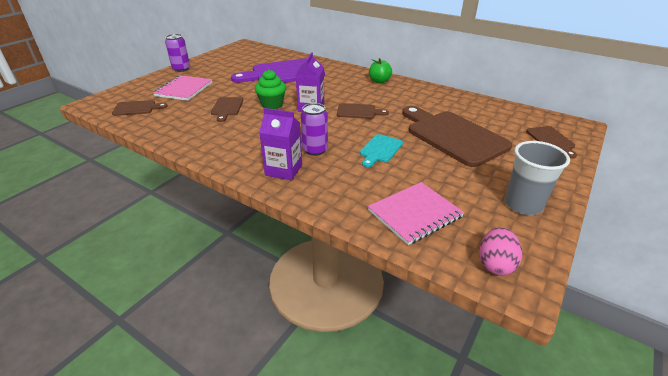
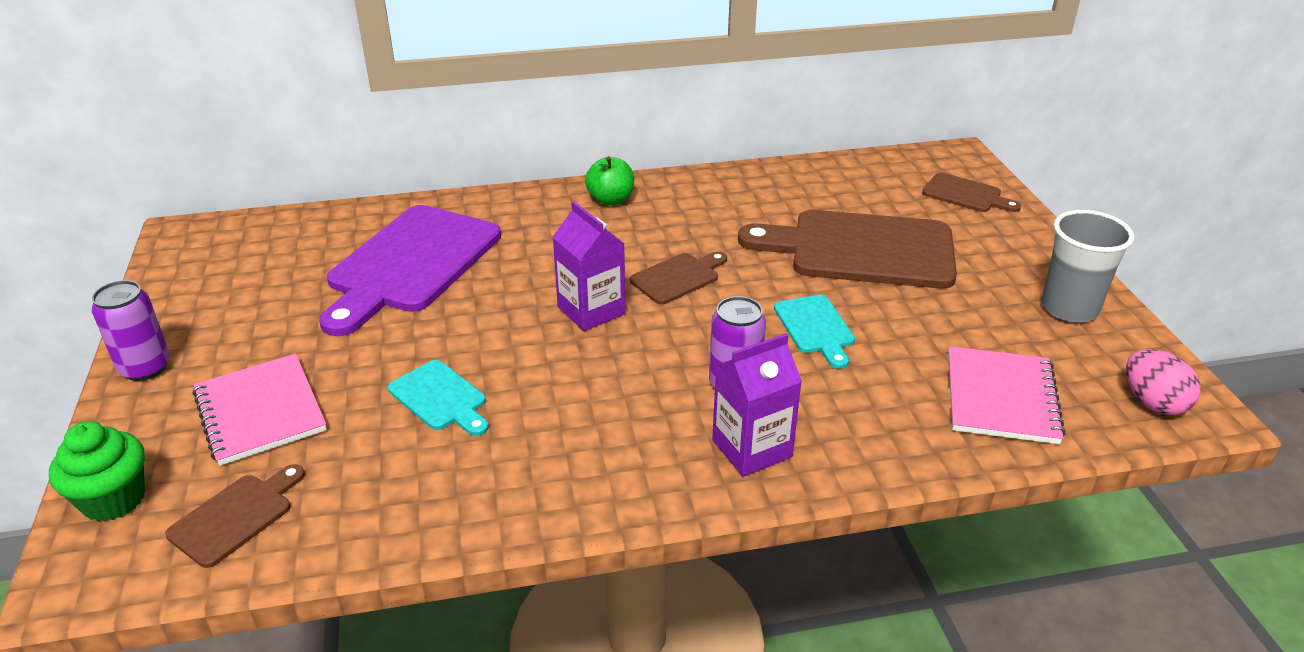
camera: 45 degrees left, 0 degrees up
(227, 108) = (440, 398): brown cutting board -> turquoise cutting board
(272, 104) = (514, 343): green cupcake -> green cupcake (113, 499)

